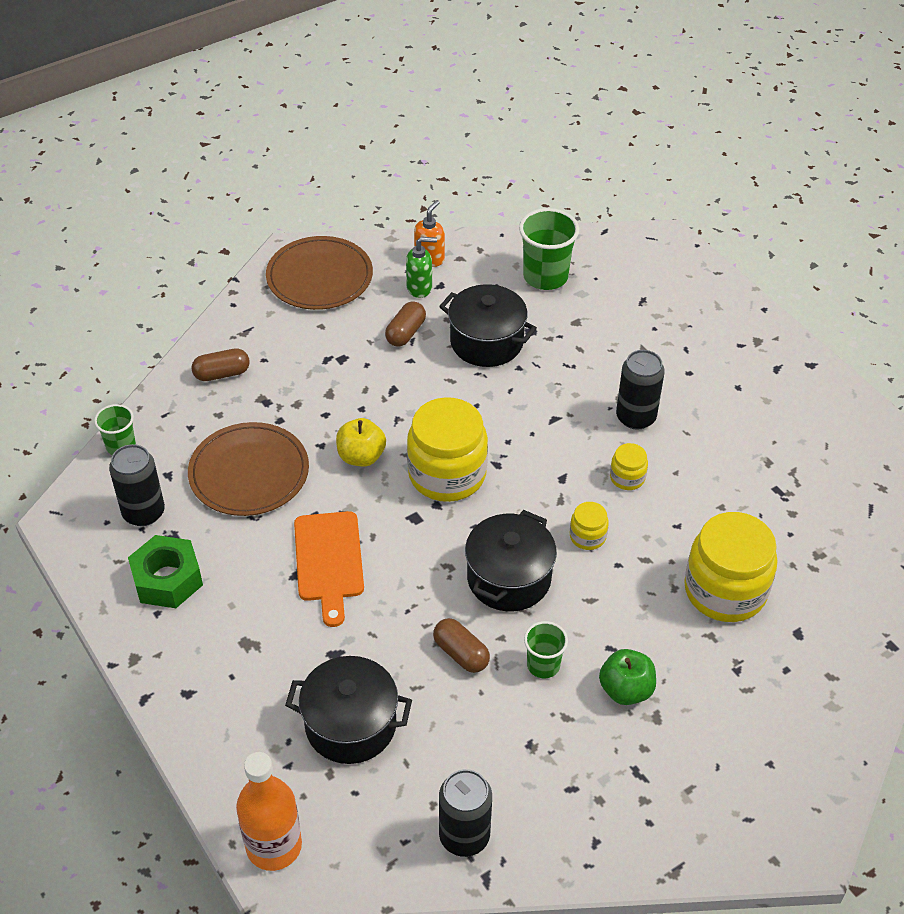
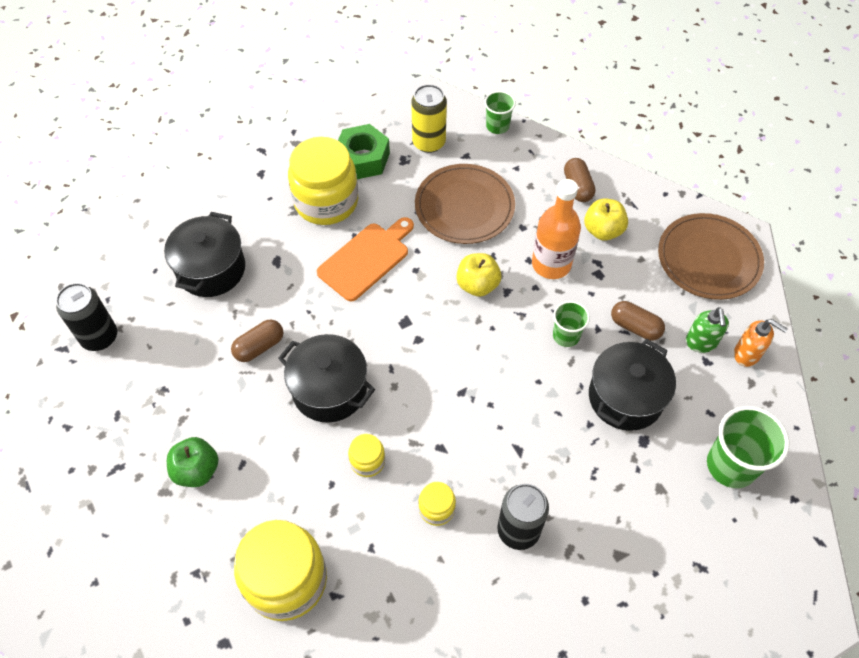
camera: 95 degrees right, 10 degrees up
(143, 512) = (429, 142): black can -> yellow can
(274, 846) = (127, 223): orange bottle -> orange bottle (551, 264)
(284, 354) = (603, 230): none -> yellow apple
(329, 561) = (366, 259): orange cutting board -> orange cutting board turned 135 degrees clockwise
(447, 474) = (452, 350): yellow jar -> yellow jar (326, 201)
(543, 665) = (235, 407): green cup -> green cup (566, 336)

